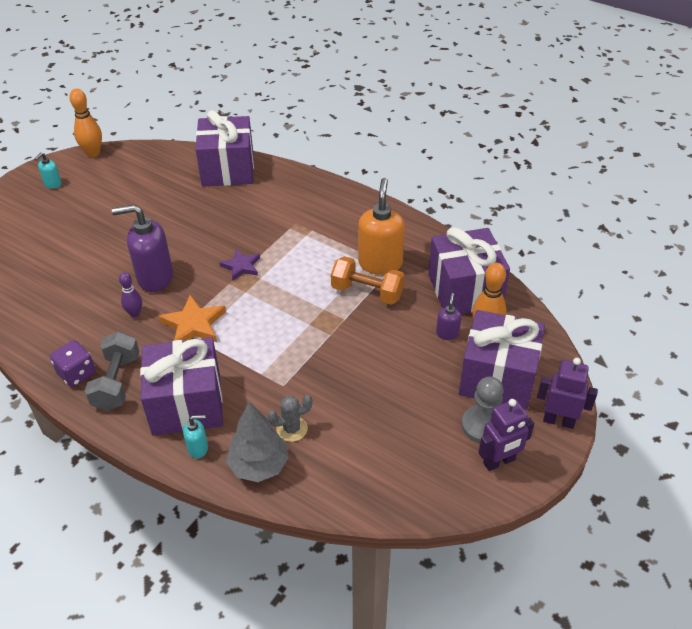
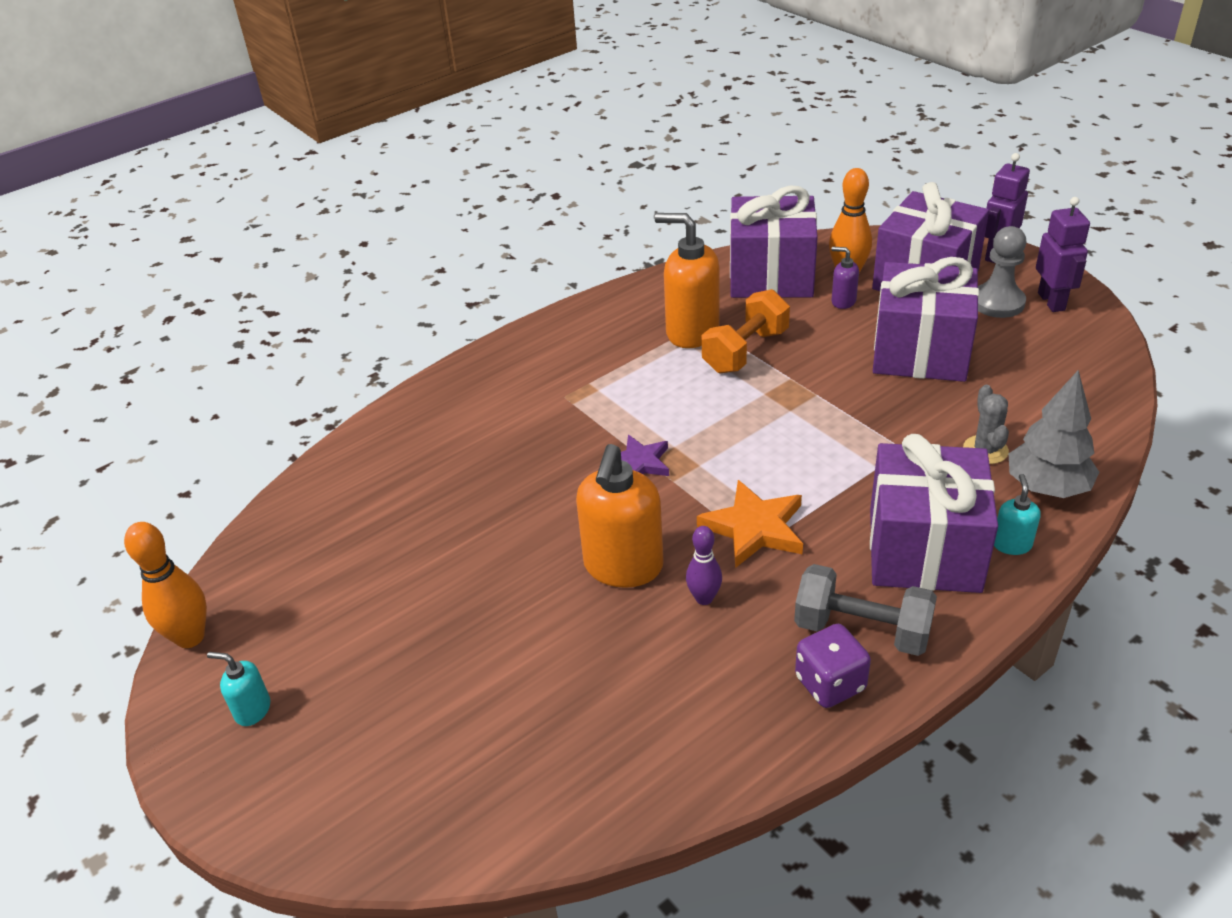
camera: 70 degrees left, 5 degrees down
(53, 184) = (252, 710): turquoise soap dispenser -> turquoise soap dispenser turned 150 degrees clockwise
(155, 278) = (623, 567): purple soap dispenser -> orange soap dispenser
(228, 169) = (379, 453): purple gift -> purple gift (920, 352)

